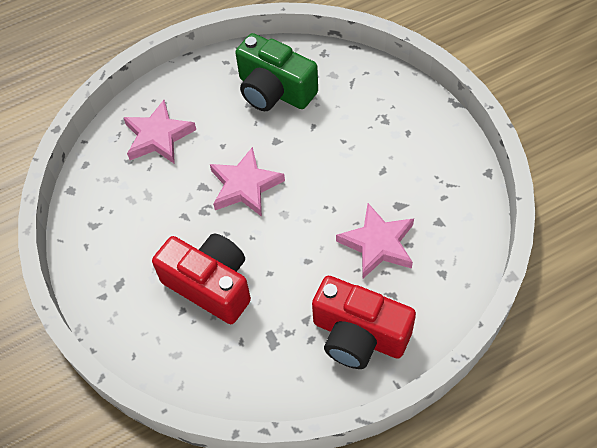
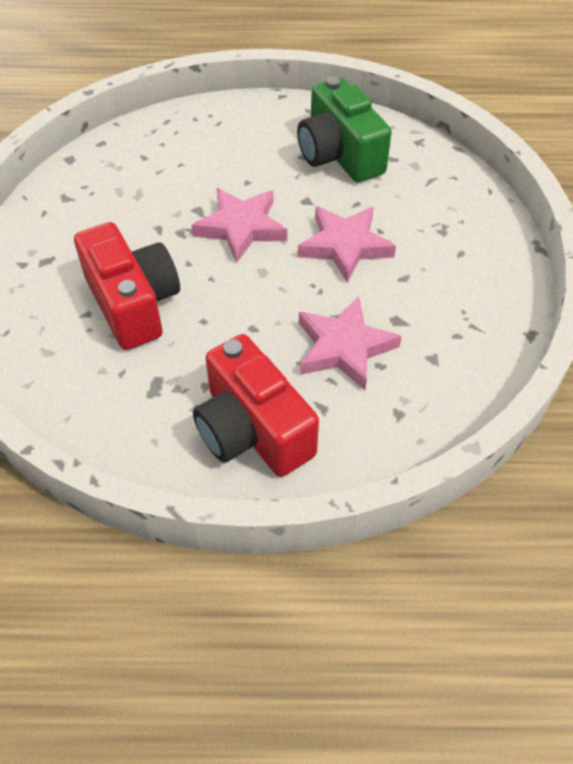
camera: 25 degrees right, 5 degrees down
(158, 136) = (189, 148): pink star -> pink star (345, 246)

